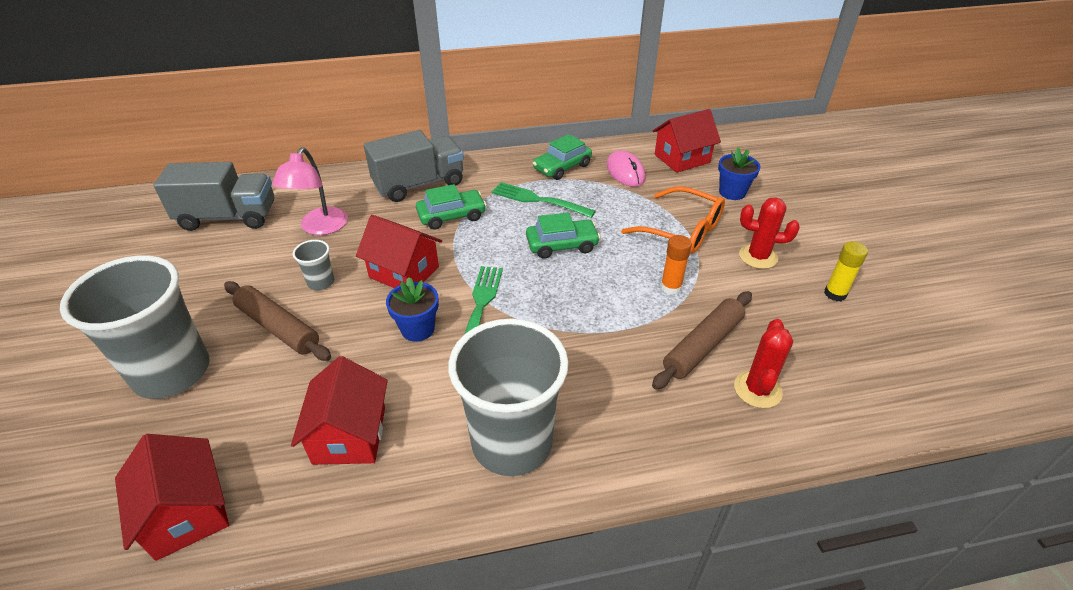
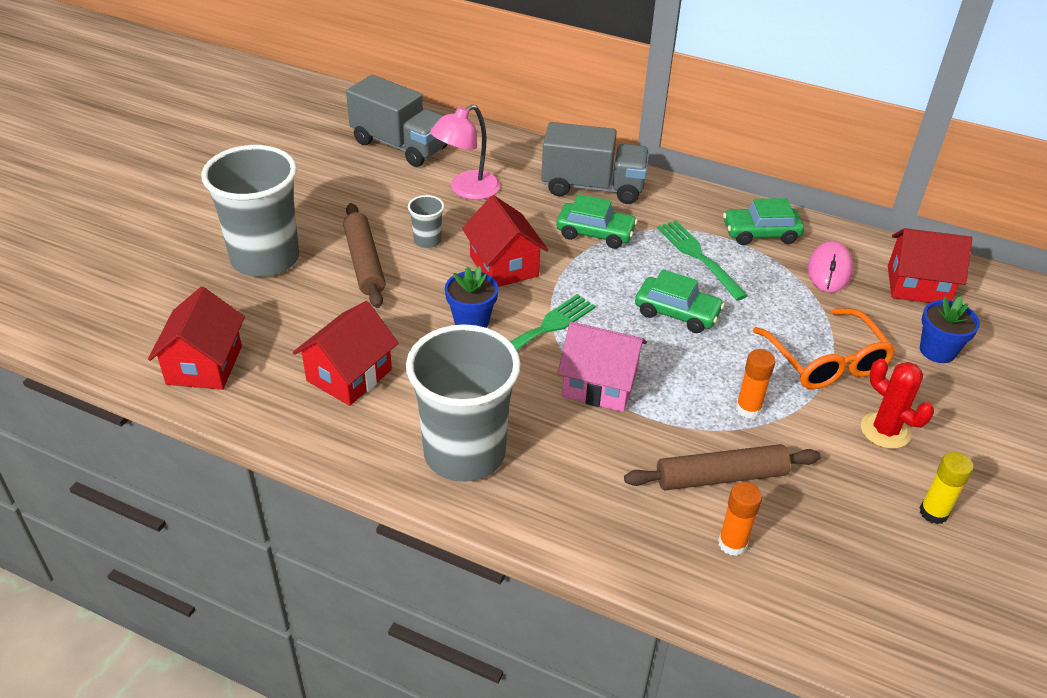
camera: 35 degrees right, 0 degrees up
(560, 325) = (599, 385): none -> pink house
(757, 389) = (732, 543): red cactus -> orange glue stick

